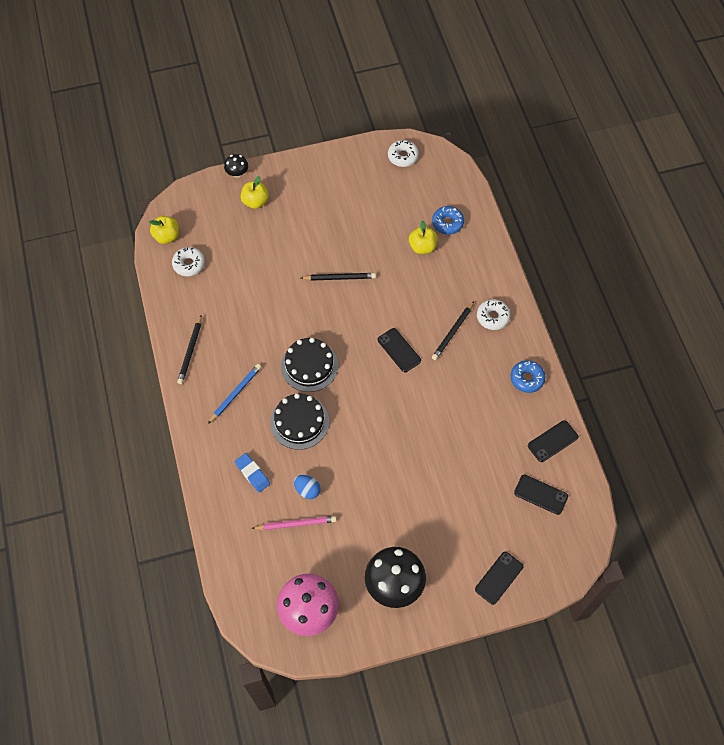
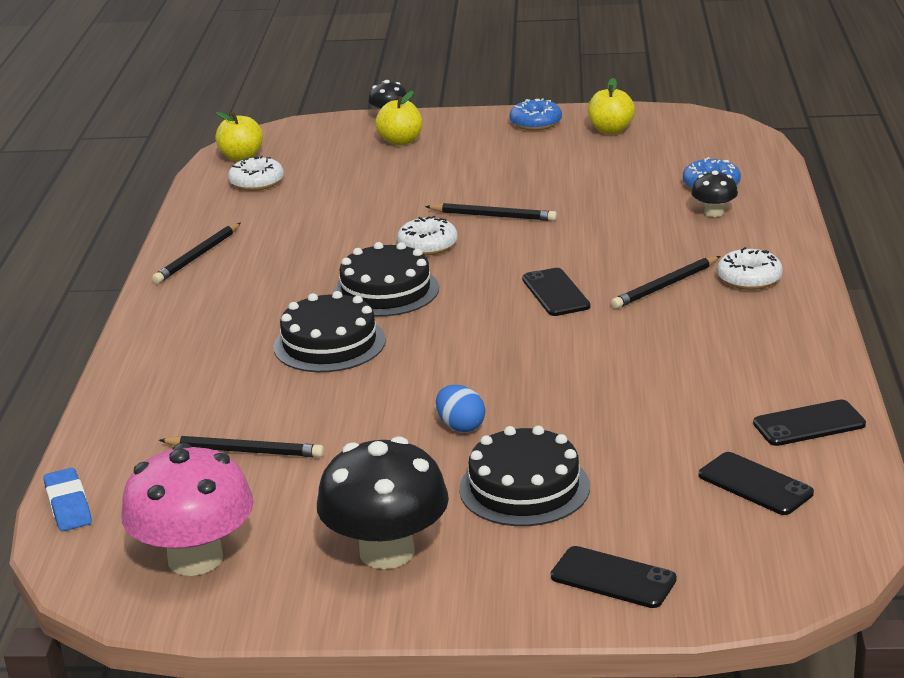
camera: 20 degrees right, 35 degrees down
(235, 393) = (240, 303): blue pencil -> none
(252, 473) = (207, 386): blue eraser -> blue eraser (68, 505)
(296, 524) = (245, 451): pink pencil -> black pencil
(307, 490) = (293, 416): blue egg -> blue egg (461, 426)
(403, 156) = (665, 124): white donut -> white donut (427, 245)
(422, 247) = (654, 202): yellow apple -> yellow apple (611, 130)
(439, 521) = (524, 488): none -> black cake
(457, 253) = (714, 212): none -> black mushroom
(499, 578) = (613, 578): black phone -> black phone turned 60 degrees clockwise
(527, 379) = (786, 348): blue donut -> blue donut (536, 123)

